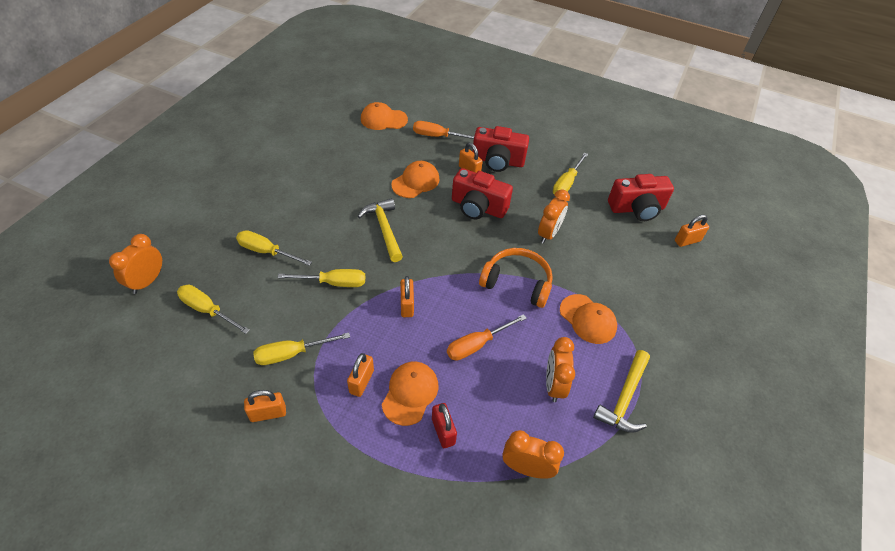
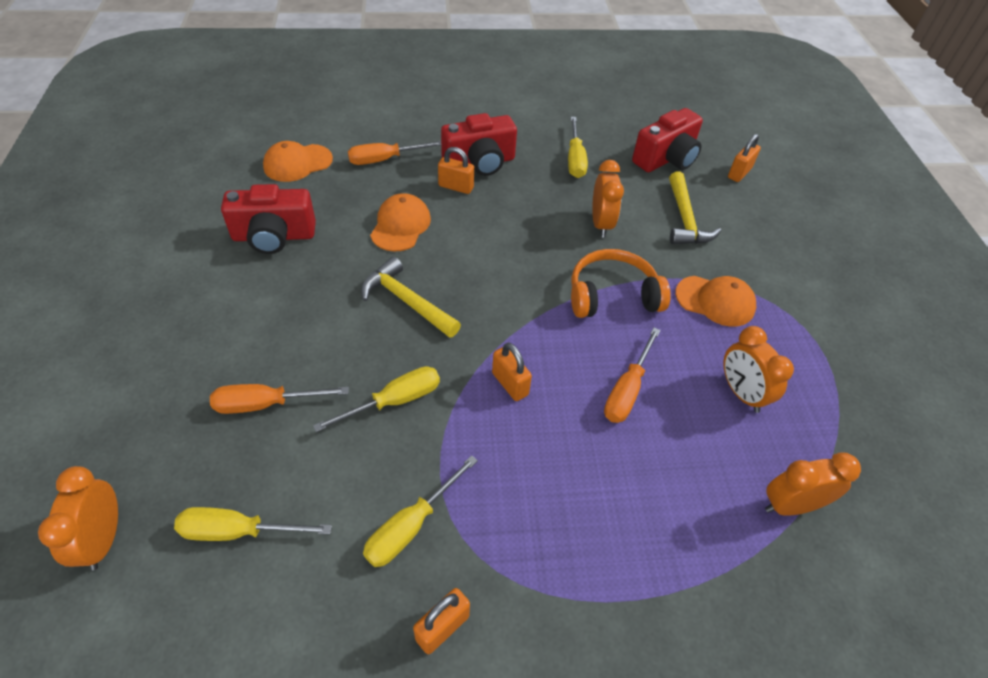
camera: 30 degrees left, 0 degrees up
(266, 252) = (266, 404): yellow screwdriver -> orange screwdriver
(361, 382) = (531, 511): orange padlock -> none
(410, 393) = (600, 492): orange cap -> none
(443, 431) = (673, 517): red padlock -> none
(478, 207) = (500, 226): red camera -> red camera (274, 236)
(624, 398) = (817, 370): yellow hammer -> yellow hammer (685, 219)

